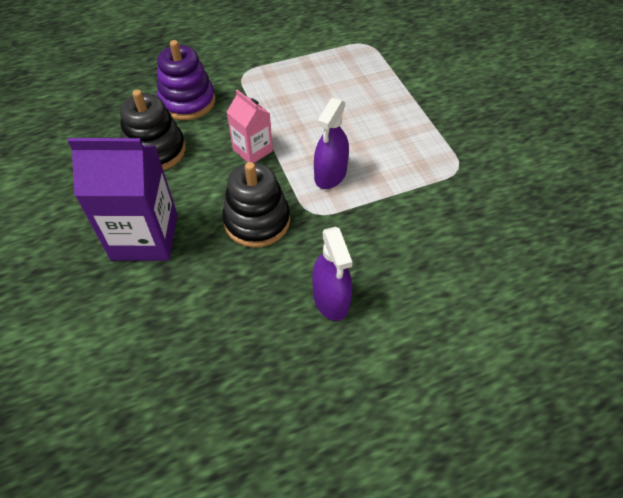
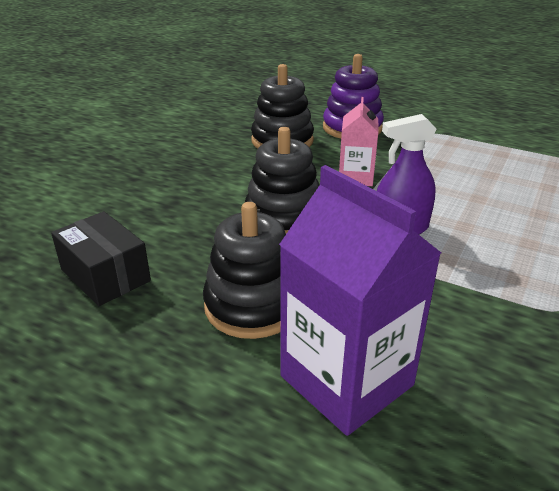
camera: 50 degrees right, 20 degrees down
(145, 237) = (193, 178): purple carton -> purple carton (346, 380)
(218, 363) = (105, 275): none -> black box
(331, 299) = (252, 305): purple spray bottle -> black stacking toy

